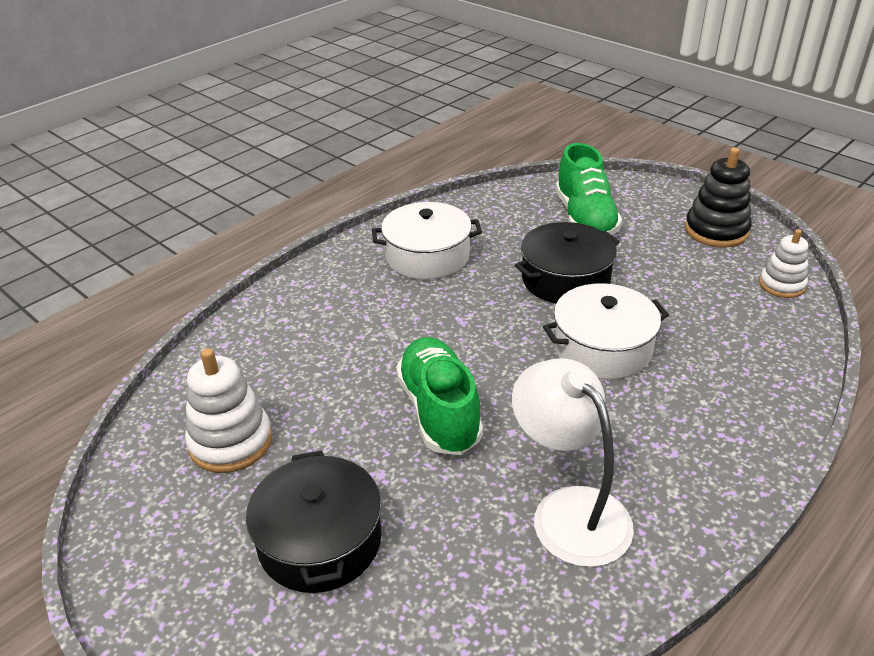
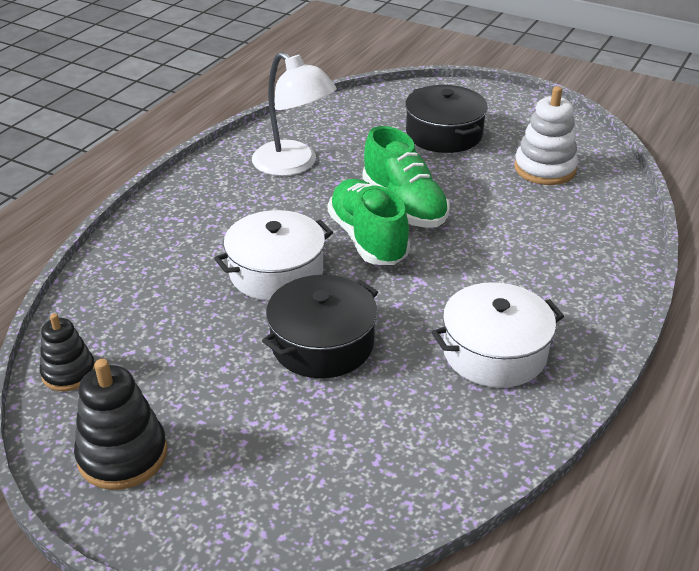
camera: 165 degrees right, 0 degrees up
(585, 218) = (309, 451): green shoe -> green shoe (368, 239)
(781, 285) = (69, 373): white stacking toy -> black stacking toy

